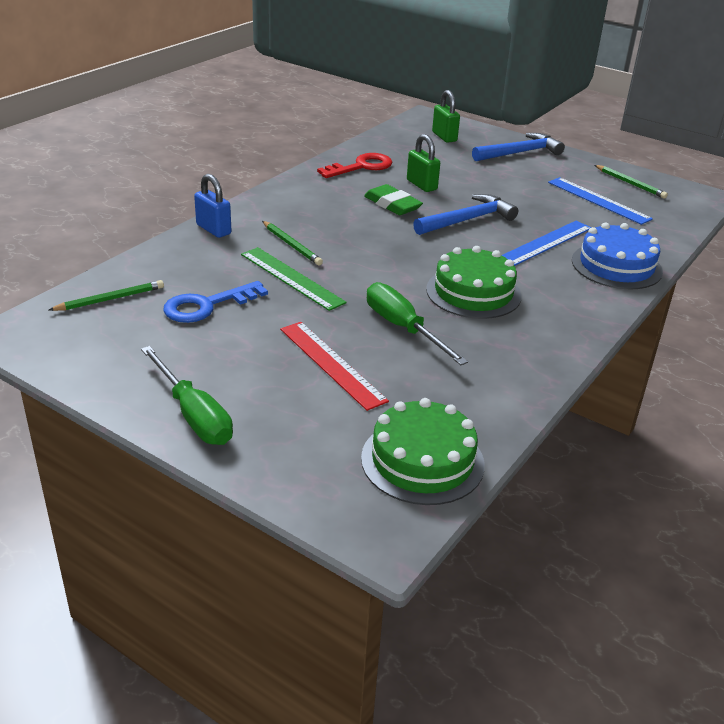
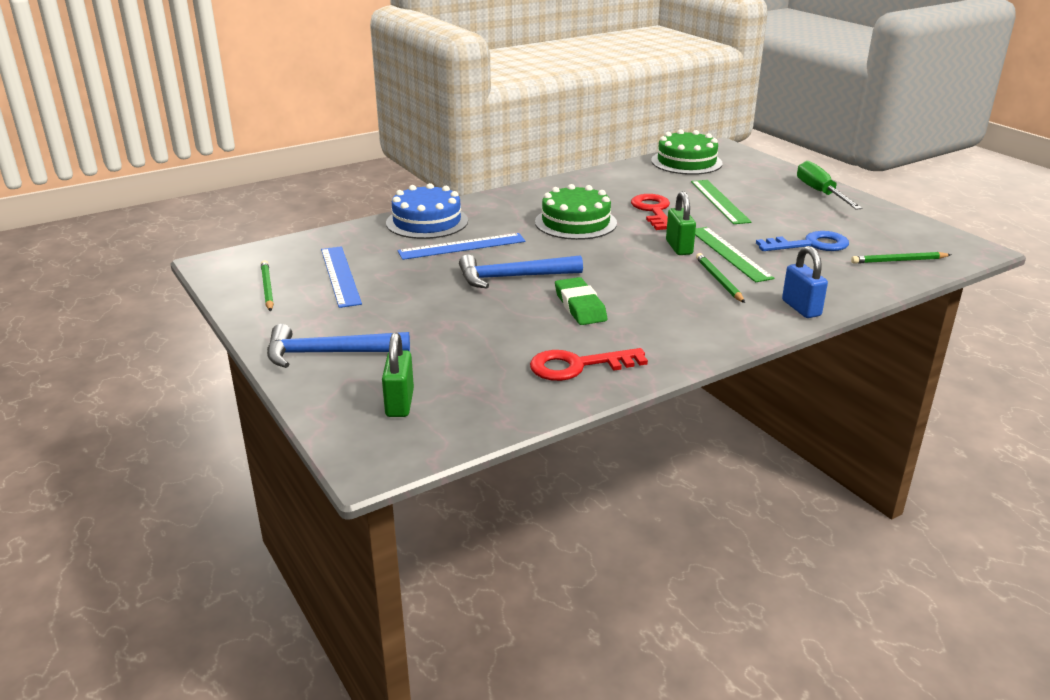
camera: 155 degrees left, 5 degrees down
(331, 364) = (719, 201): red ruler -> green ruler
(403, 328) = (653, 211): green screwdriver -> red key
(421, 185) = (521, 325): green padlock -> green padlock (679, 247)

